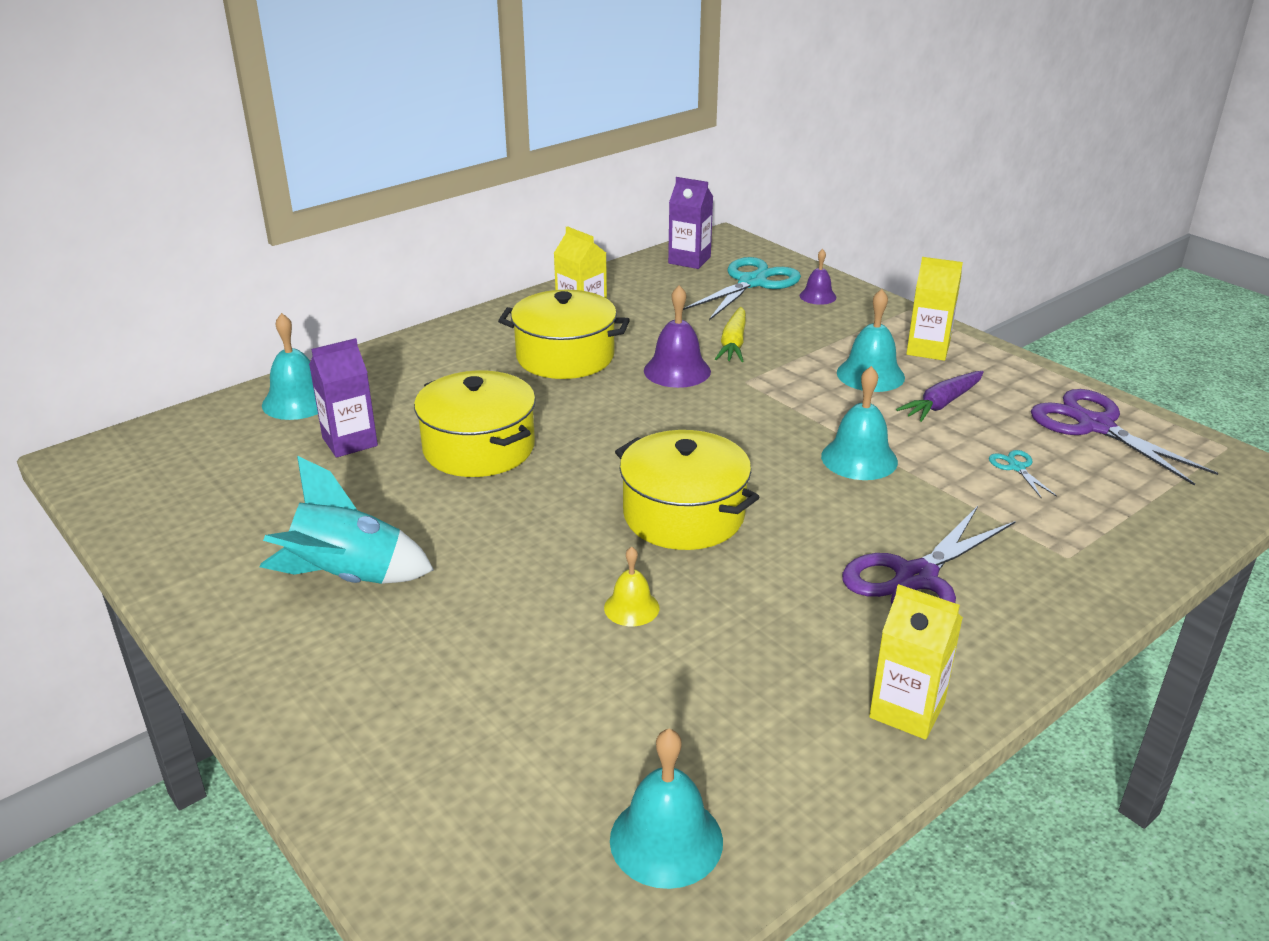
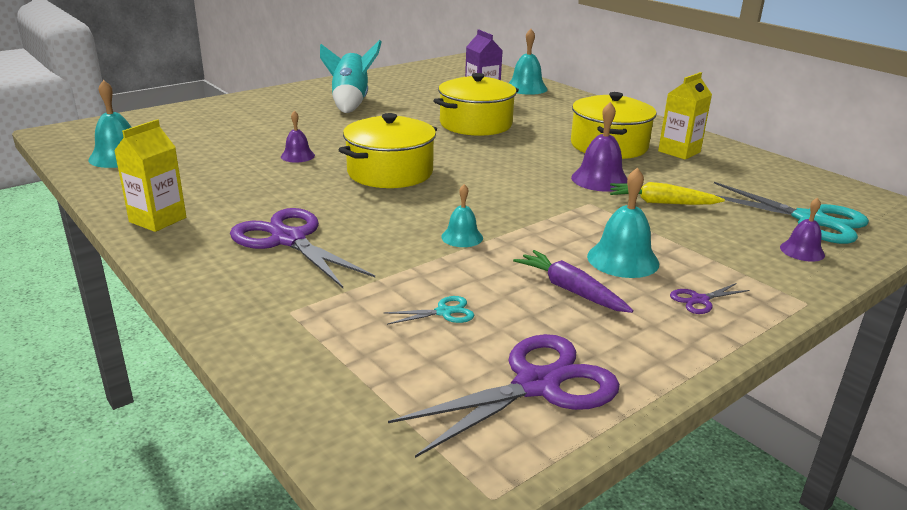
camera: 90 degrees right, 5 degrees down
(631, 607) = (297, 156): yellow bell -> purple bell
(689, 260) = (841, 195): purple carton -> none
(859, 458) = (462, 237): turquoise bell -> turquoise bell, size x0.61
(928, 349) = (699, 300): yellow carton -> purple scissors

